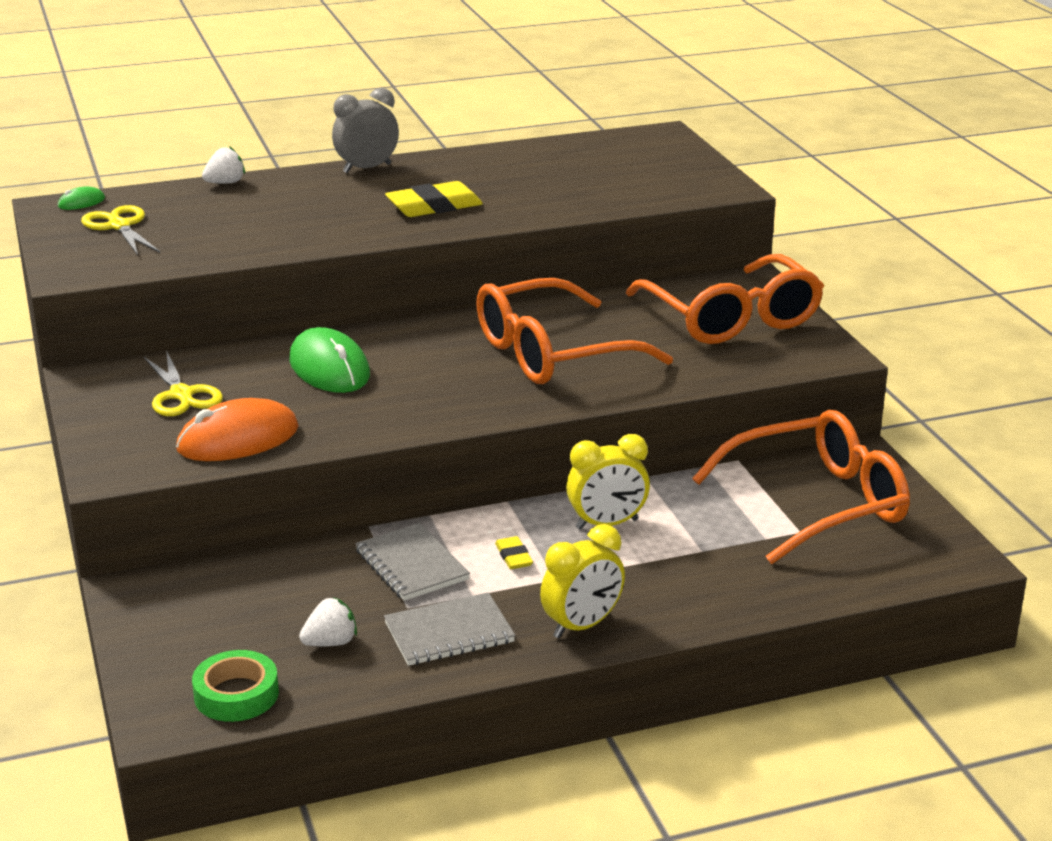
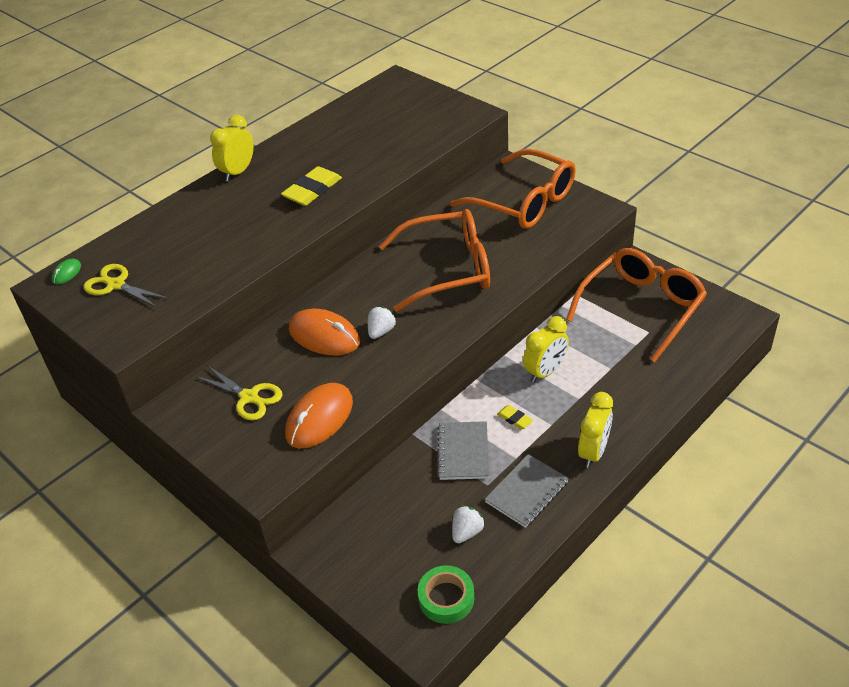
camera: 25 degrees left, 15 degrees up
(225, 183) = (153, 218): white strawberry -> white strawberry (381, 331)
(329, 368) = (324, 336): green mouse -> orange mouse
(367, 168) = (238, 172): grey clock -> yellow clock
(411, 565) = (463, 452): grey notebook -> grey notebook turned 60 degrees clockwise
(552, 353) = (448, 269): orange glasses -> orange glasses turned 135 degrees counterclockwise

